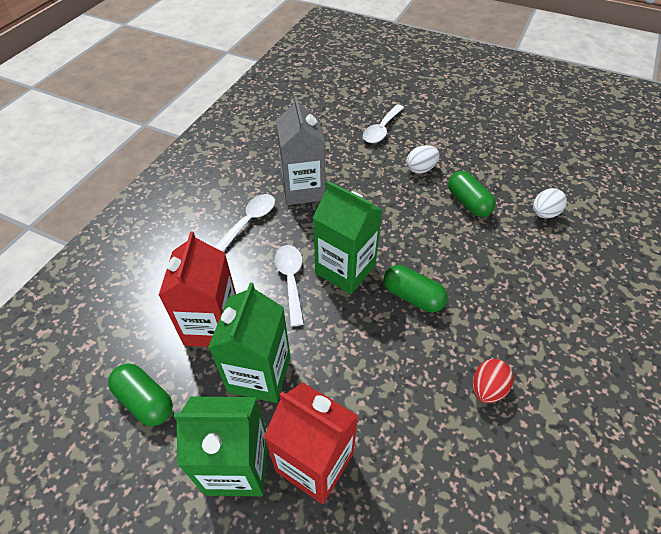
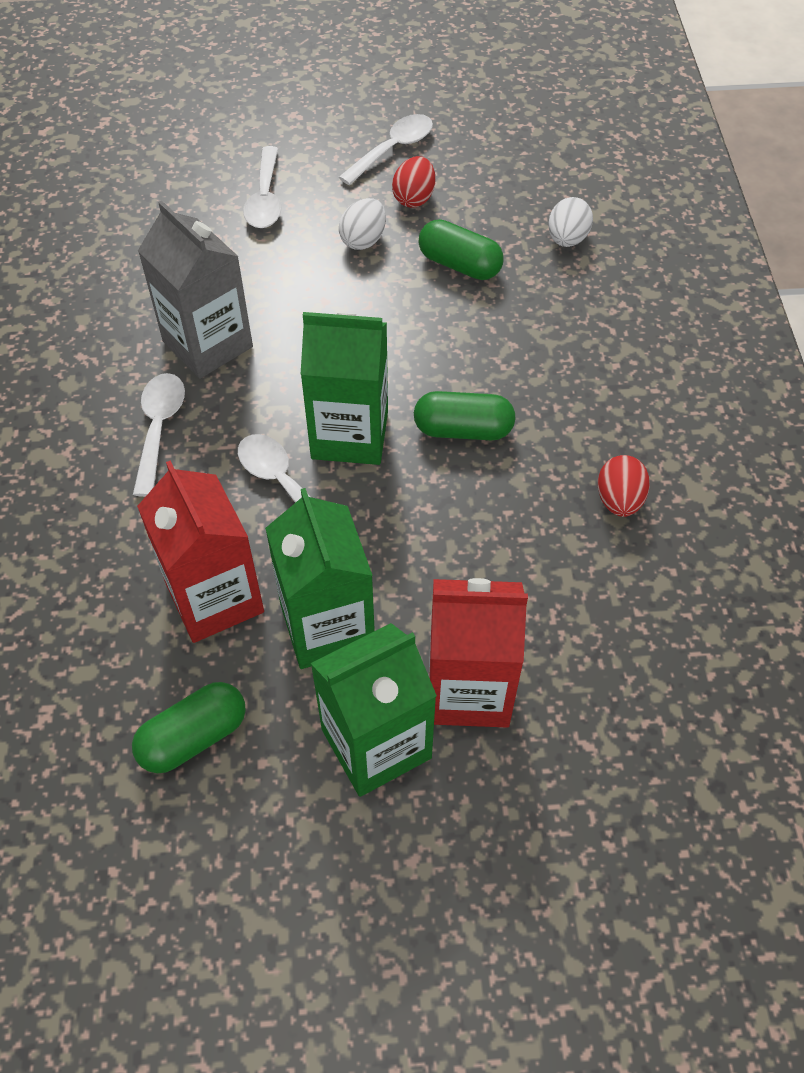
camera: 30 degrees left, 5 degrees up
(145, 400) = (193, 737): green capsule -> green capsule turned 45 degrees counterclockwise
(463, 158) = (414, 198): none -> red egg
(467, 129) = (393, 149): none -> white spoon

